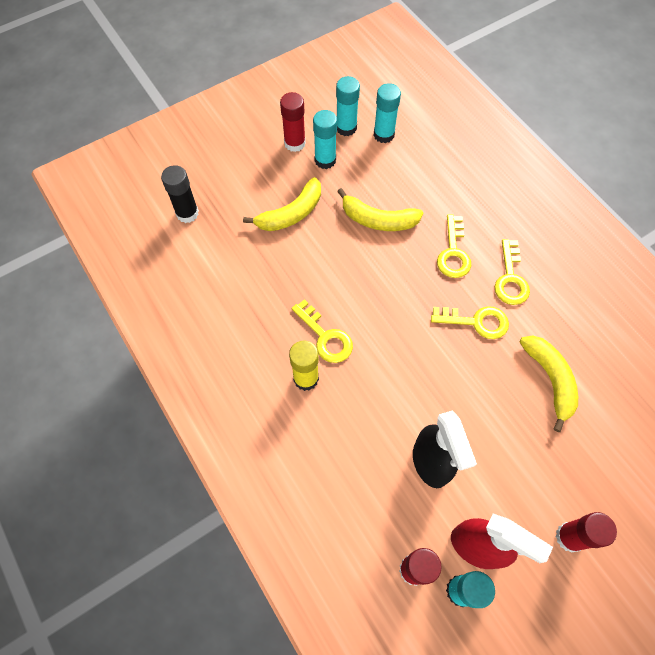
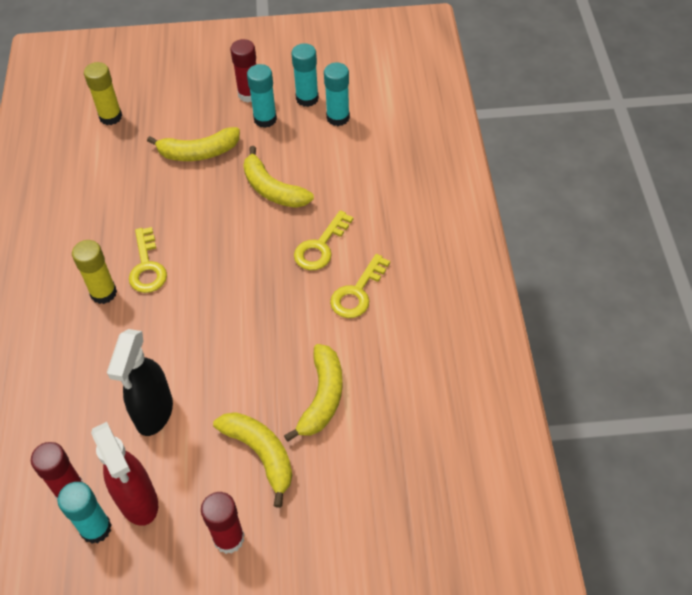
camera: 30 degrees right, 10 degrees down
(187, 213) = (110, 117): black glue stick -> yellow glue stick
(476, 322) = (293, 315): yellow key -> none
(540, 452) = (261, 454): none -> yellow banana

